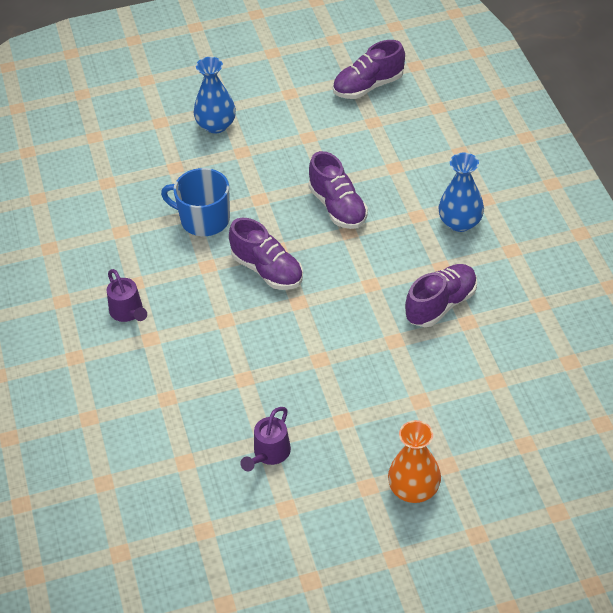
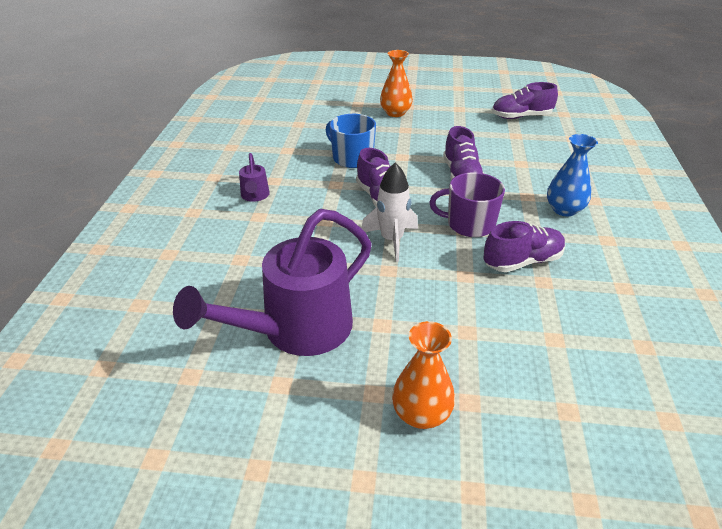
camera: 20 degrees right, 10 degrees down
(216, 125) = (395, 113): blue vase -> orange vase
(269, 454) = (295, 330): purple watering can -> purple watering can, size x2.33
(305, 322) = (391, 240): none -> white rocket
(373, 274) = (469, 224): none -> purple mug

